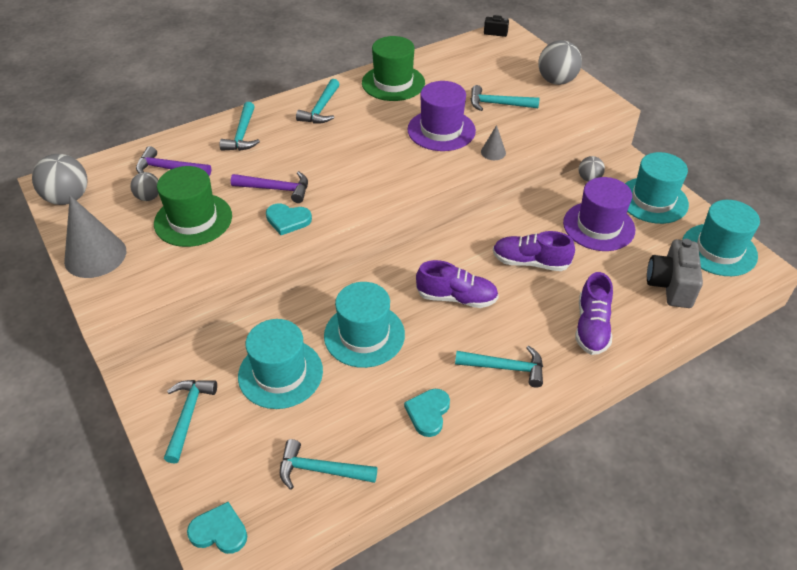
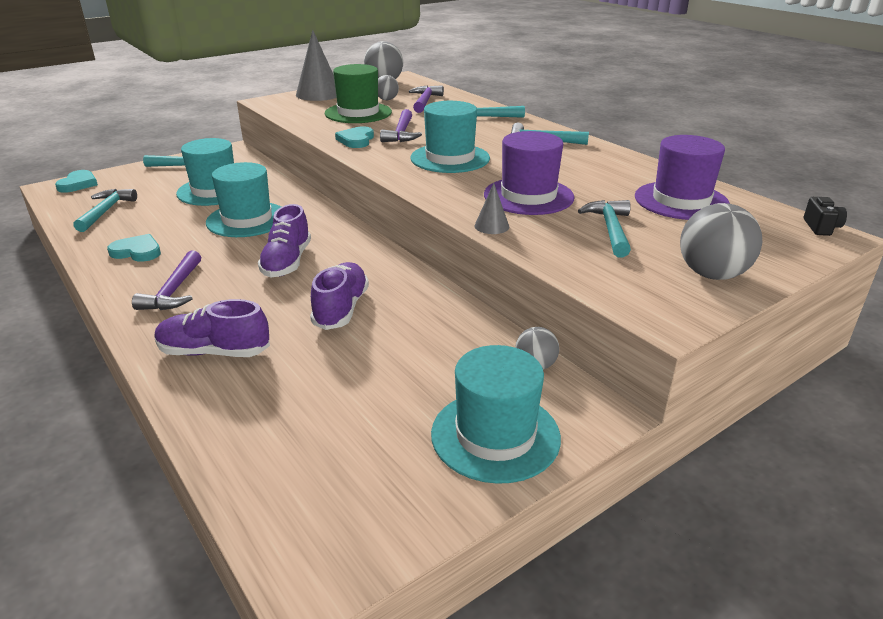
camera: 85 degrees right, 15 degrees down
(393, 83) = (618, 169): green hat -> none
(506, 367) = (174, 291): turquoise hammer -> purple hammer
(598, 226) = (418, 369): purple hat -> purple hat (681, 201)
(670, 285) = (277, 435): grey camera -> none
(719, 250) = (362, 513): turquoise hat -> turquoise hat (450, 158)

